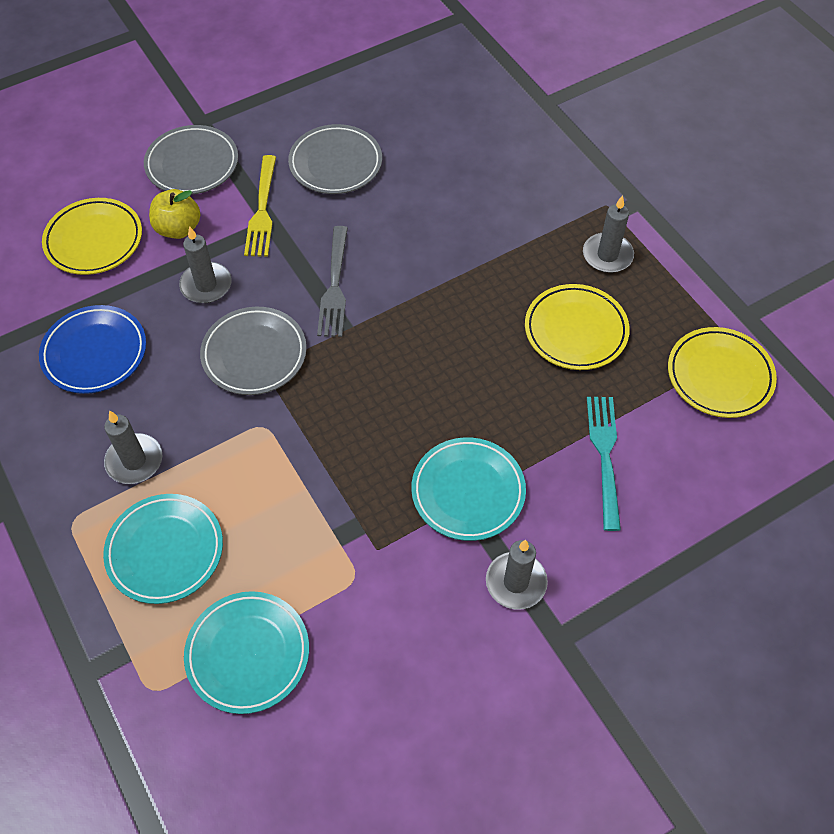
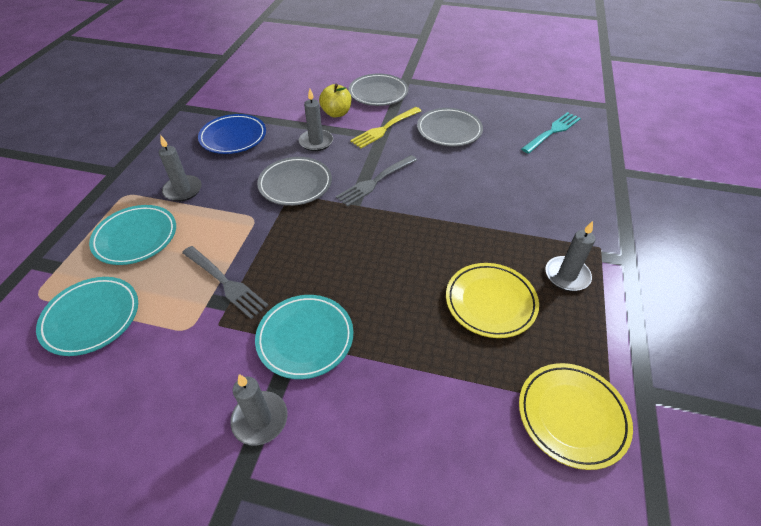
camera: 45 degrees right, 10 degrees down
(94, 240) = (296, 97): yellow plate -> none
(329, 510) = (225, 282): none -> grey fork
(604, 456) = (417, 394): turquoise fork -> turquoise fork (552, 132)

